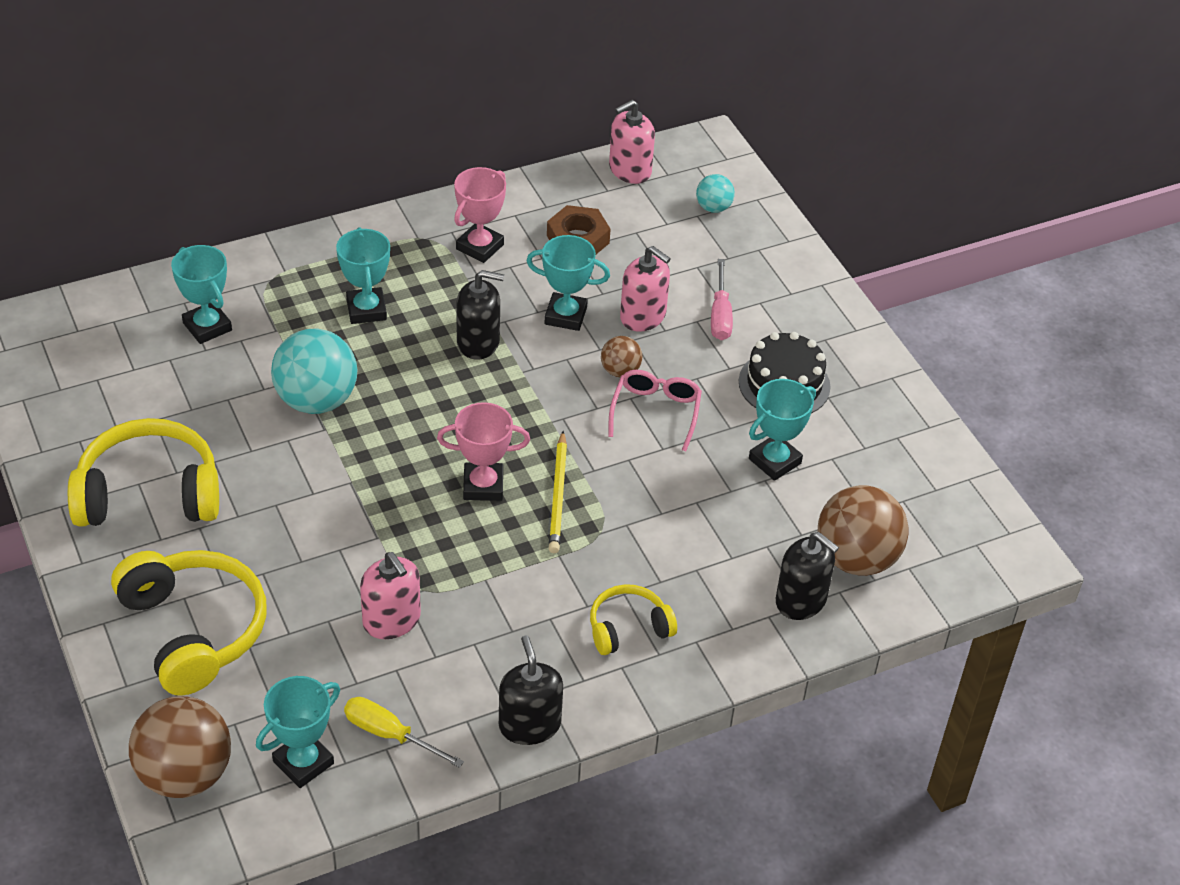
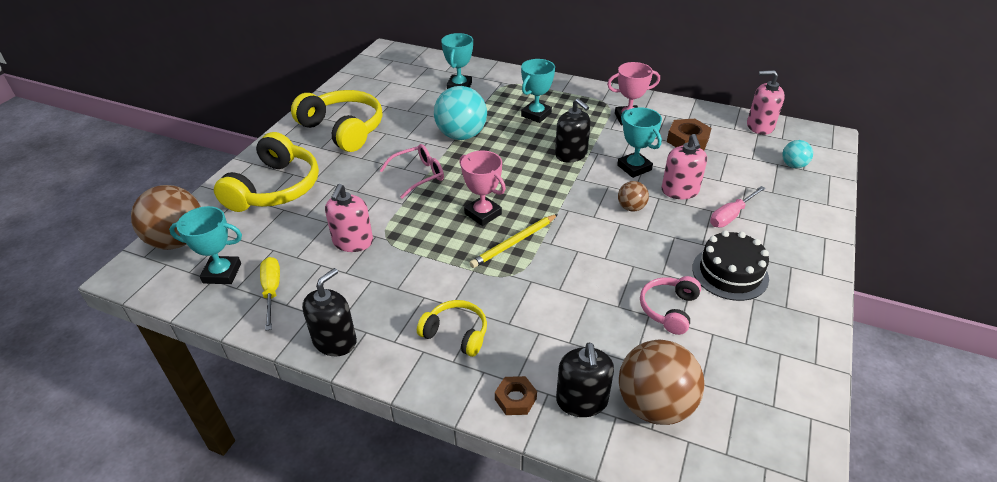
camera: 50 degrees right, 5 degrees down
(655, 412) = (625, 238): pink glasses -> pink glasses (418, 175)
(750, 641) = (515, 399): none -> brown nut
(774, 461) = (669, 309): turquoise trophy -> pink headphones

